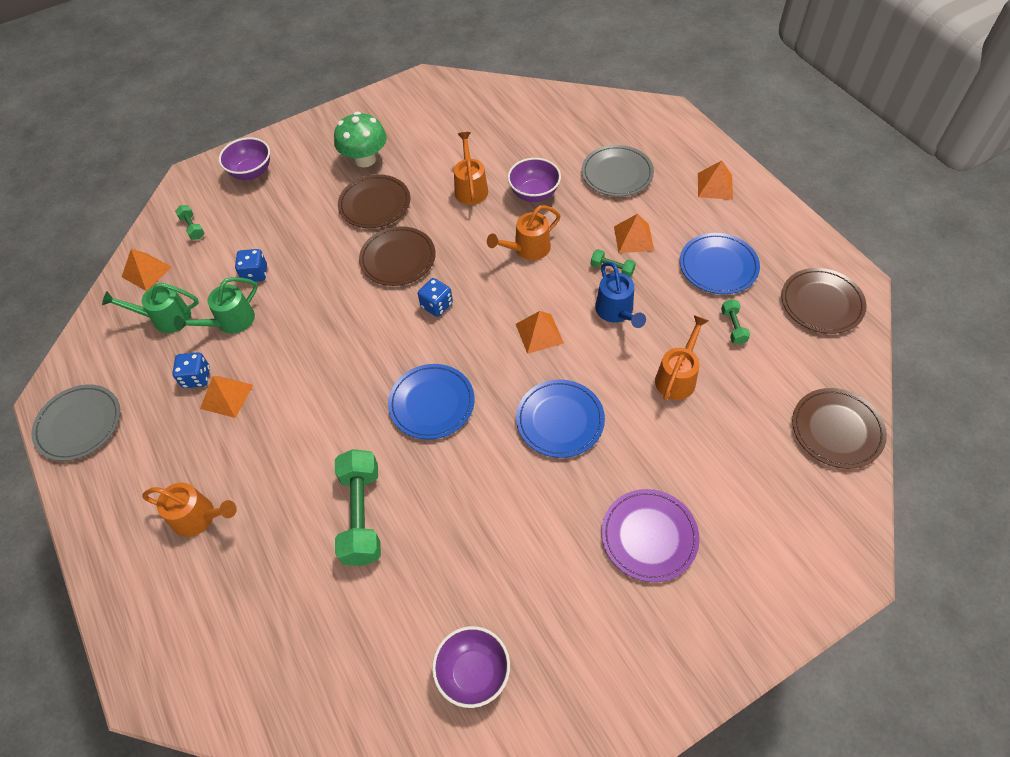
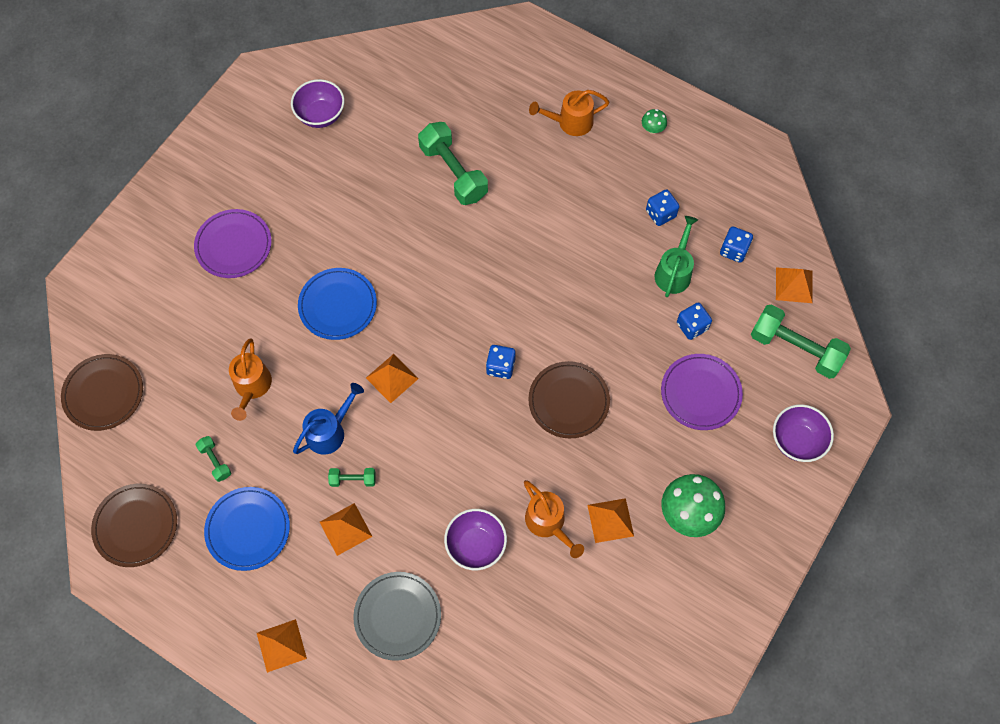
camera: 150 degrees right, 10 degrees up
(79, 424) = (719, 142): grey plate -> none
(126, 469) = (652, 129): none -> green mushroom
(165, 318) = (733, 250): green watering can -> blue dice
(193, 228) = (795, 348): green dumbbell -> green dumbbell, size x2.12
(226, 396) = (623, 210): orange pyramid -> orange pyramid (610, 520)
(291, 226) = (700, 393): none -> purple plate
(375, 204) = (635, 456): brown plate -> none
(432, 403) = (451, 275): blue plate -> none
(527, 249) = (447, 467): orange watering can -> none
(616, 312) = (330, 431): blue watering can -> blue watering can turned 90 degrees clockwise

